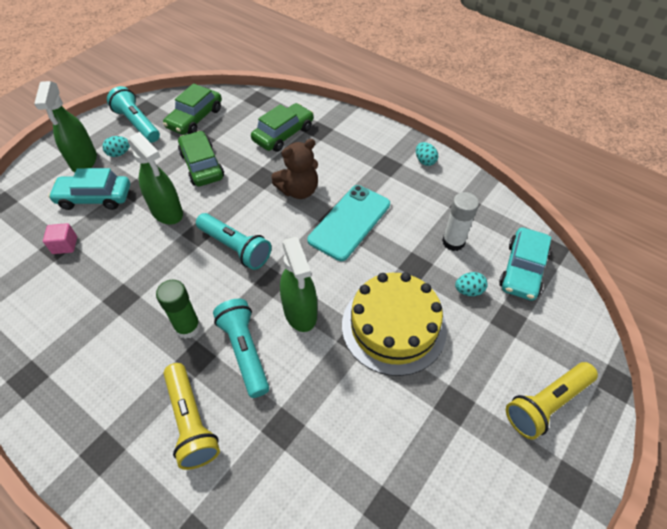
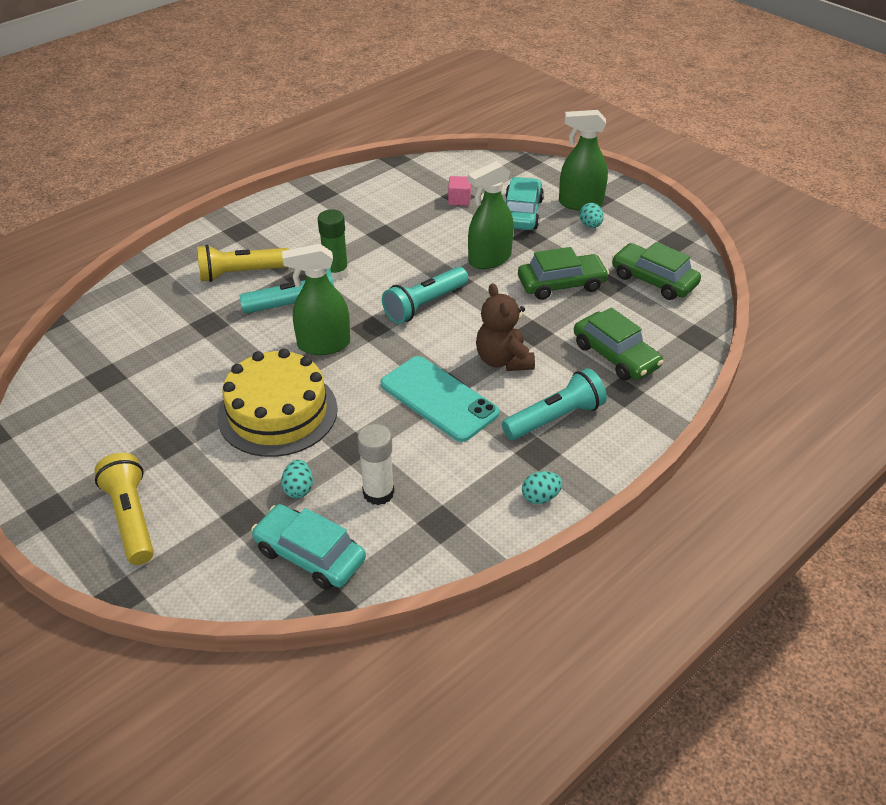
camera: 100 degrees right, 10 degrees down
(137, 124) = (644, 236): turquoise flashlight -> turquoise flashlight (555, 418)

